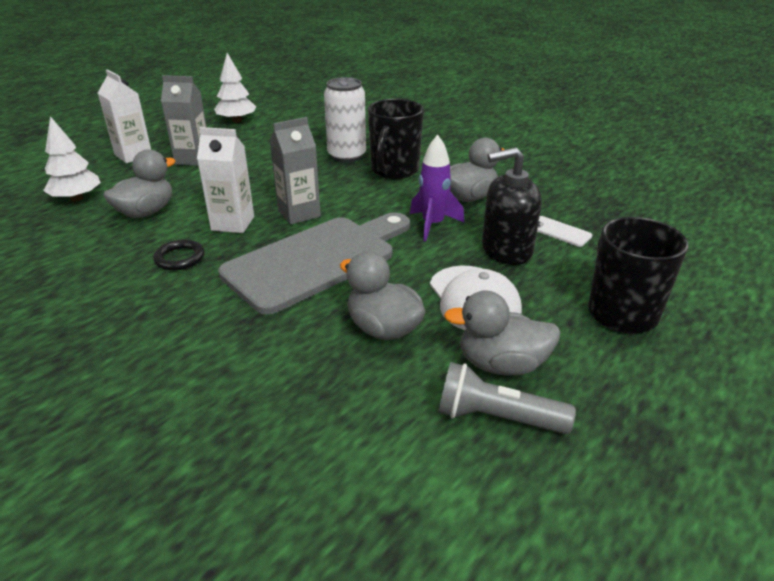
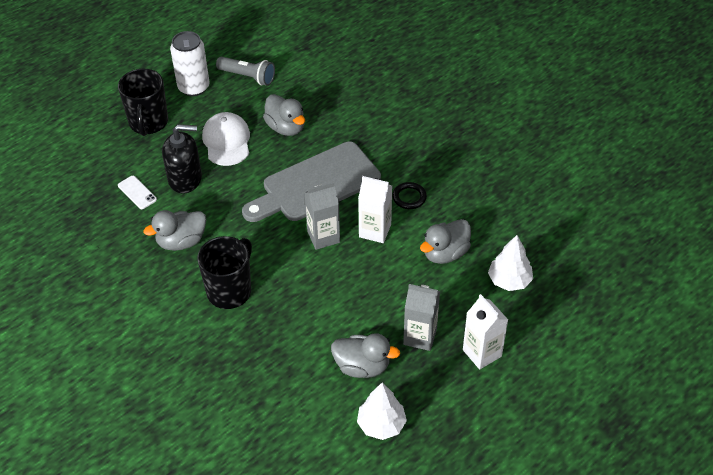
camera: 170 degrees left, 15 degrees up
(347, 156) = (268, 323): white can -> white can (193, 87)
(433, 225) = (225, 211): purple rocket -> none
(501, 364) = (232, 100): grey duck -> grey duck (362, 366)

